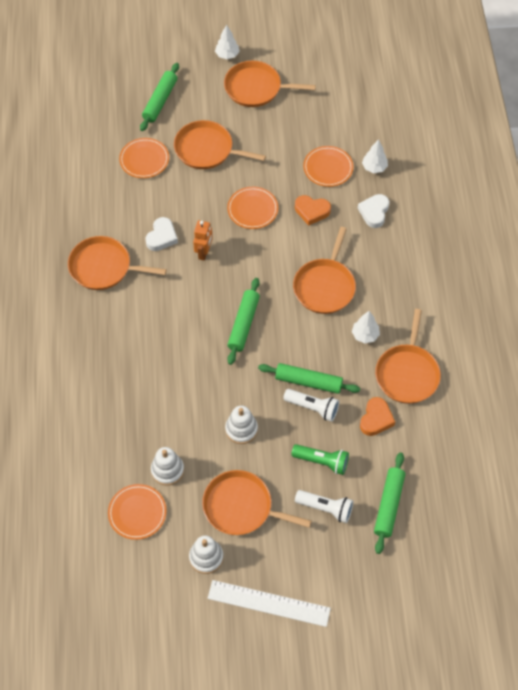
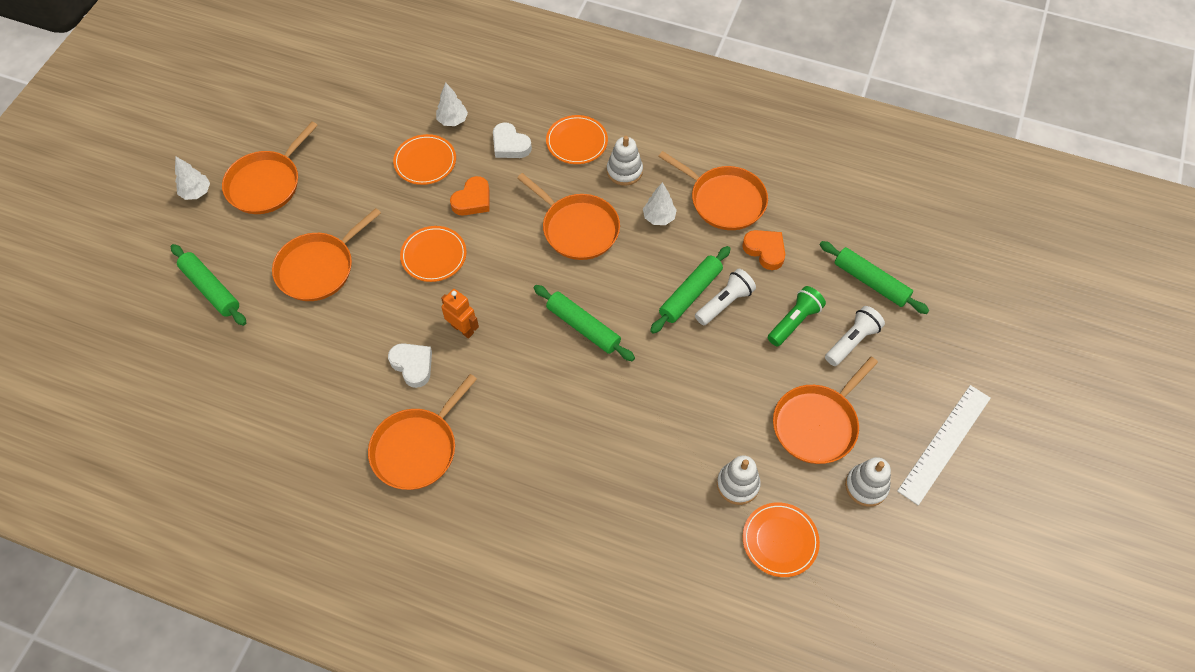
camera: 65 degrees left, 0 degrees up
(144, 159) = (287, 340): orange plate -> orange plate (577, 142)
(241, 429) = (719, 384): white stacking toy -> white stacking toy (624, 171)

